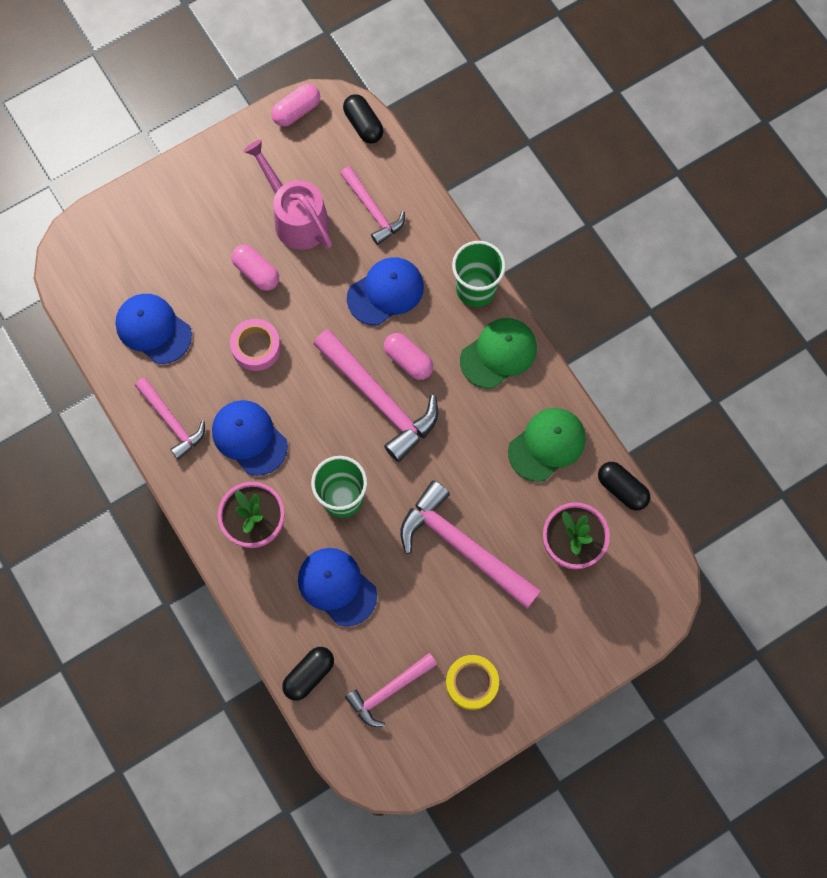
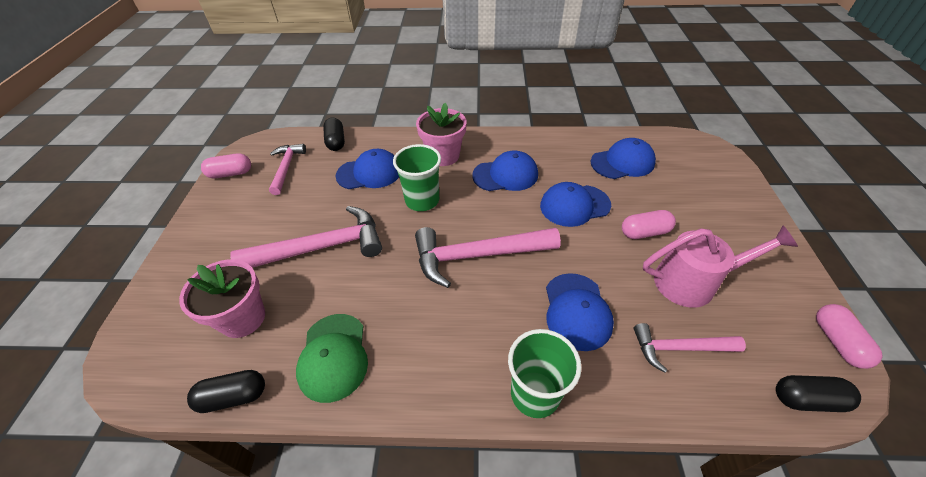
camera: 125 degrees right, 25 degrees down
(171, 421) = (545, 147): pink hammer -> none
(256, 347) = (574, 205): pink tape -> blue cap
(408, 360) = (497, 293): pink capsule -> pink capsule (230, 173)
(471, 683) = (240, 206): yellow tape -> none
(498, 354) = (451, 371): green cap -> none

